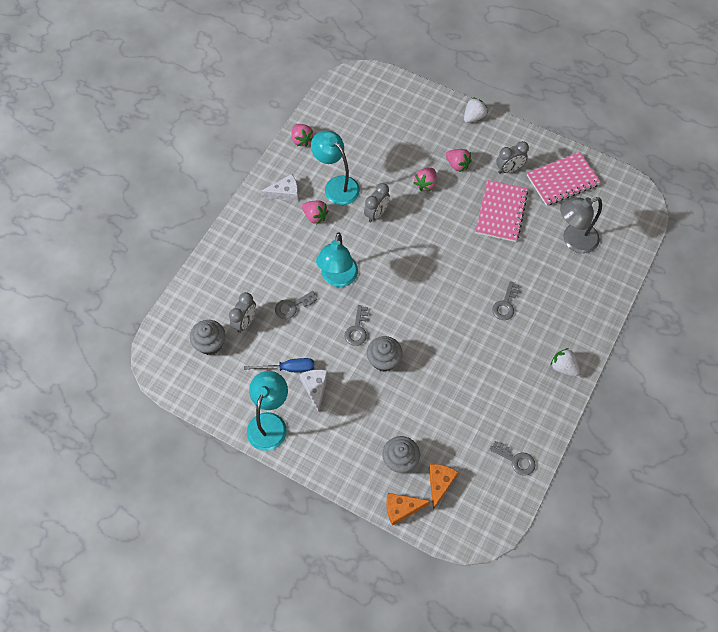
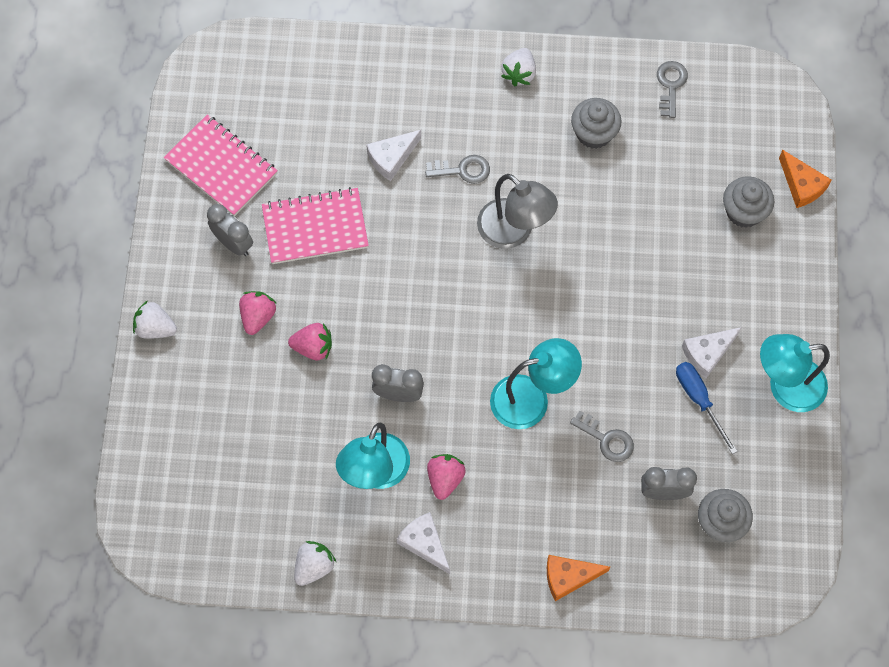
camera: 115 degrees left, 5 degrees up
(301, 140) = (314, 566): pink strawberry -> white strawberry
(357, 329) = (596, 338): grey key -> none
(384, 360) = (622, 286): grey cupcake -> grey cupcake (594, 133)
(440, 483) = (747, 156): orange cheese -> orange cheese (568, 577)
(531, 269) = (391, 158): none -> white cheese
(573, 240) = (319, 121): grey lamp -> grey lamp (514, 232)

